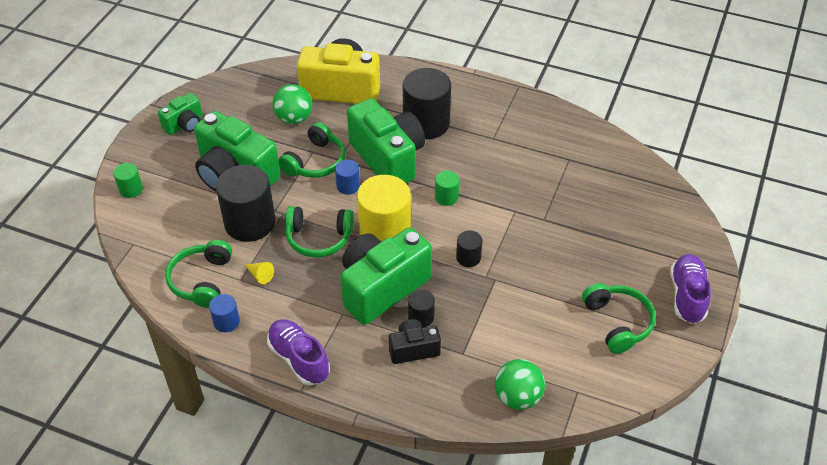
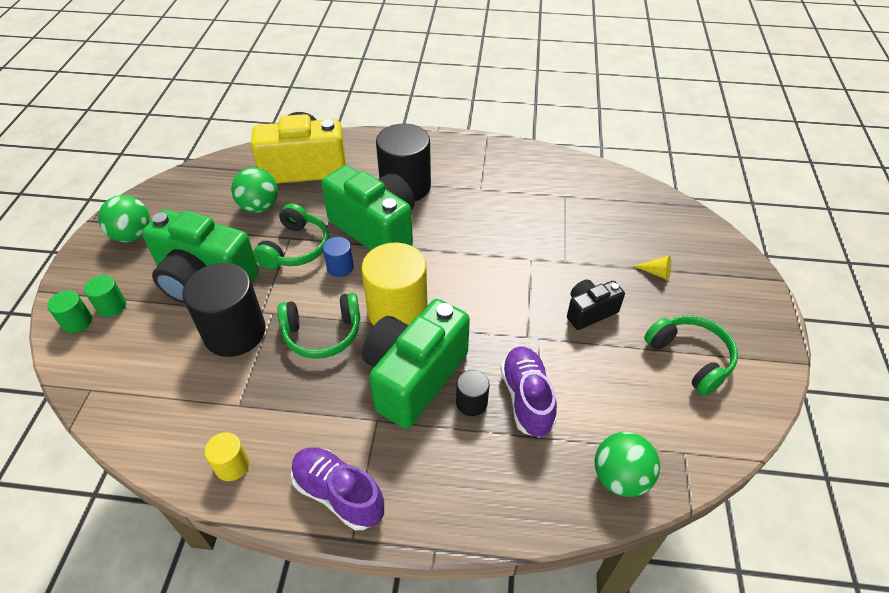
camera: 15 degrees left, 0 degrees up
(184, 124) = (133, 235): green camera -> green ball
(201, 280) = (188, 417): green headphones -> none
(226, 322) = (232, 465): blue cylinder -> yellow cylinder
(260, 275) = (262, 394): yellow cone -> yellow cone (656, 272)
(413, 349) = (476, 446): black camera -> black camera (589, 312)
(446, 197) = (453, 258): green cylinder -> green cylinder (111, 306)
(468, 257) = (500, 320): black cylinder -> none
(687, 296) = (746, 312): purple shoe -> purple shoe (527, 398)

